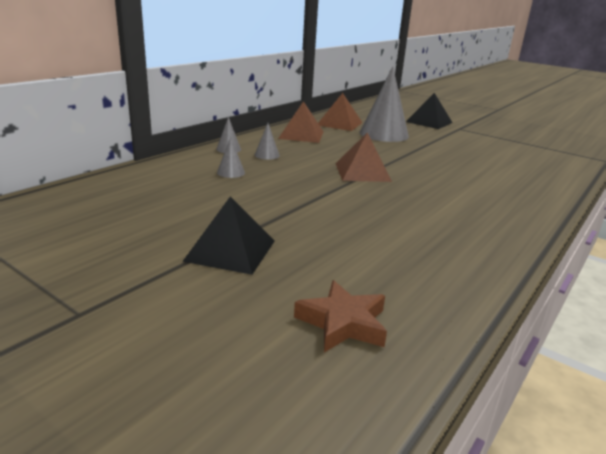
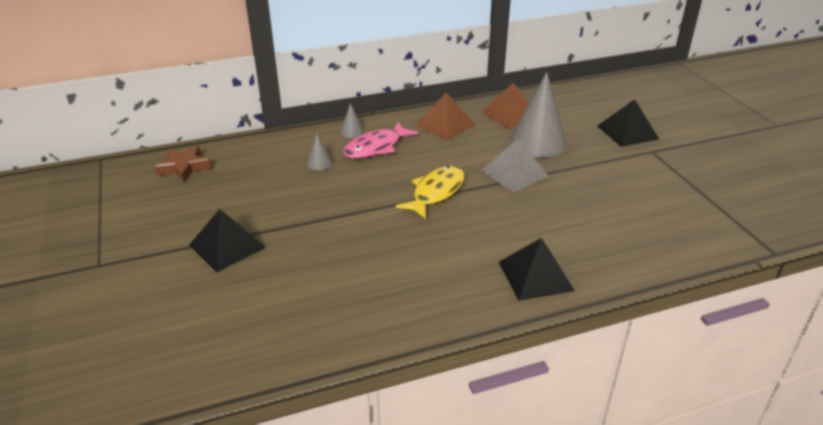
camera: 35 degrees right, 10 degrees up
(267, 155) = (376, 147): grey cone -> pink fish
(343, 323) = (223, 332): brown star -> brown star (184, 167)
(362, 172) = (436, 192): brown pyramid -> yellow fish
(398, 152) = (514, 173): none -> grey pyramid
(516, 202) = (535, 276): none -> black pyramid

